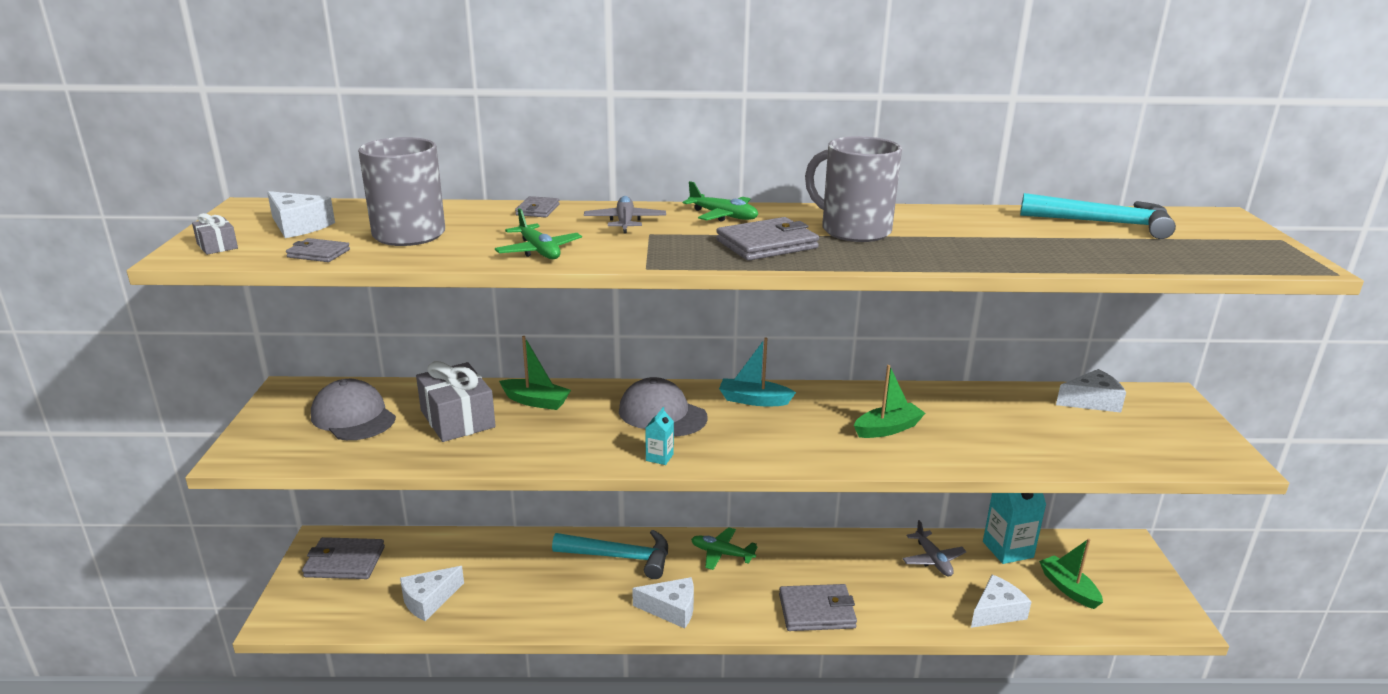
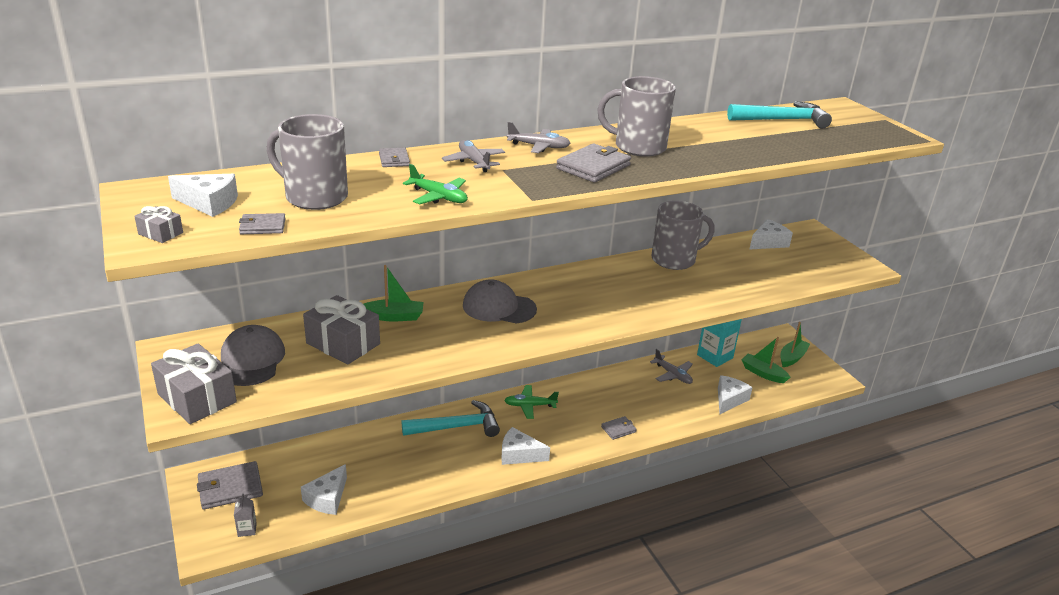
camera: 25 degrees left, 5 degrees up
(269, 443) = (197, 398): none -> grey gift
(329, 611) = (247, 529): none -> grey carton
(353, 417) = (251, 360): grey cap -> grey cap turned 60 degrees clockwise
(659, 457) = (523, 340): turquoise carton -> none
(671, 609) = (519, 454): white cheese -> white cheese turned 150 degrees counterclockwise
(723, 216) = (539, 146): green plane -> grey plane
(754, 400) = (556, 283): turquoise boat -> none
(816, 611) = (618, 429): grey wallet -> grey wallet, size x0.56
(887, 429) = (659, 287): green boat -> green boat (792, 357)
(935, 400) = (675, 260): none -> grey mug

